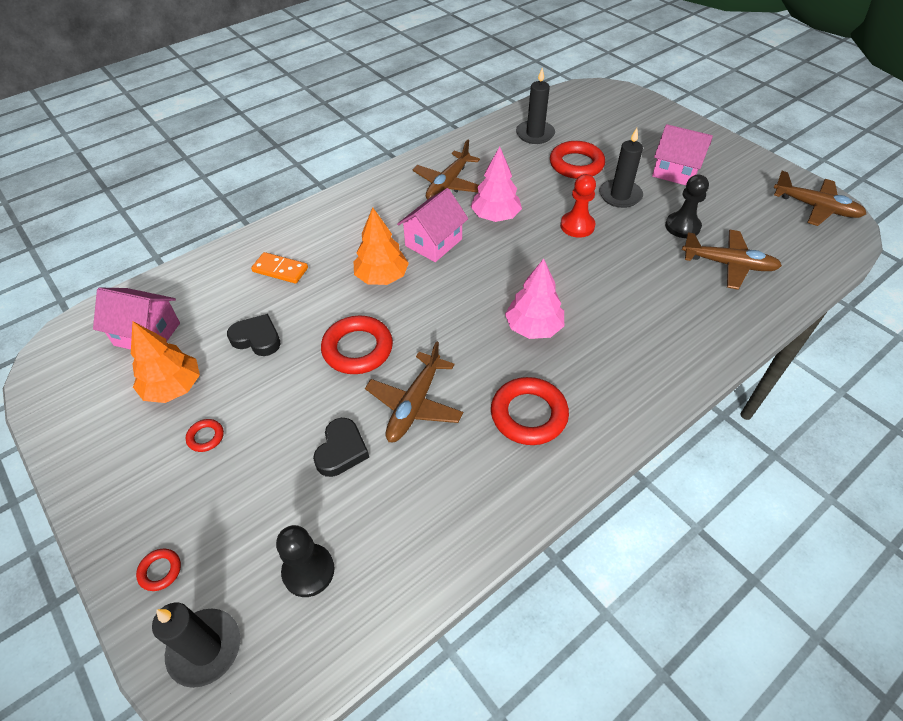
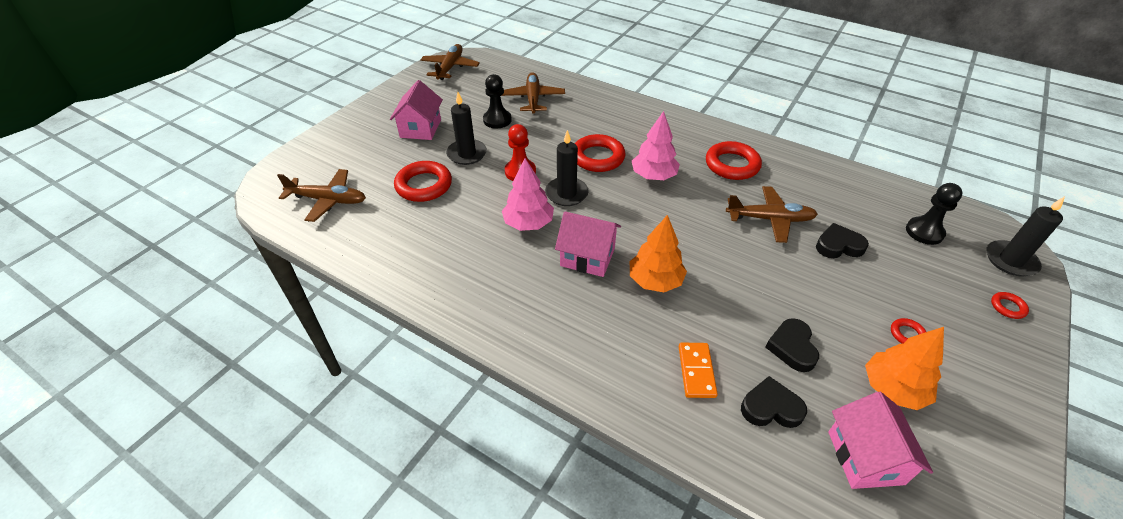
camera: 110 degrees left, 5 degrees down
(222, 299) = (771, 407): none -> black heart
(357, 349) = (747, 268): red ring -> red ring (598, 157)
(448, 184) = (487, 271): brown plane -> brown plane (328, 200)
(535, 134) = (371, 223): black candle -> black candle (566, 193)

